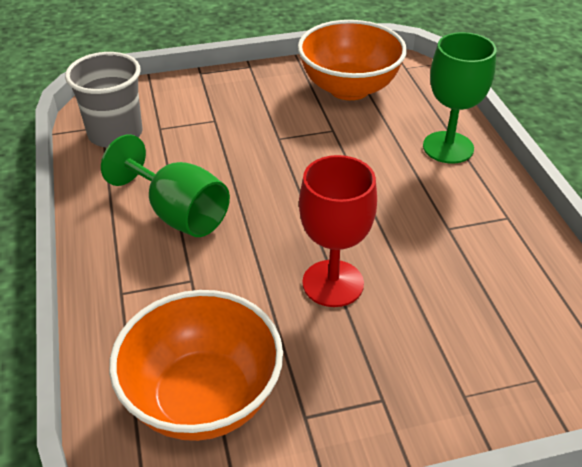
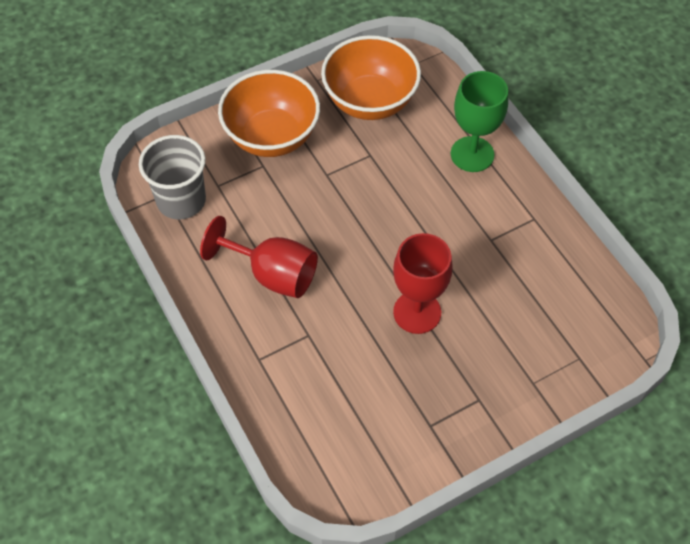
camera: 15 degrees left, 15 degrees up
(178, 214) = (272, 274): green goblet -> red goblet
(203, 398) = (355, 429): orange bowl -> orange bowl (271, 137)

